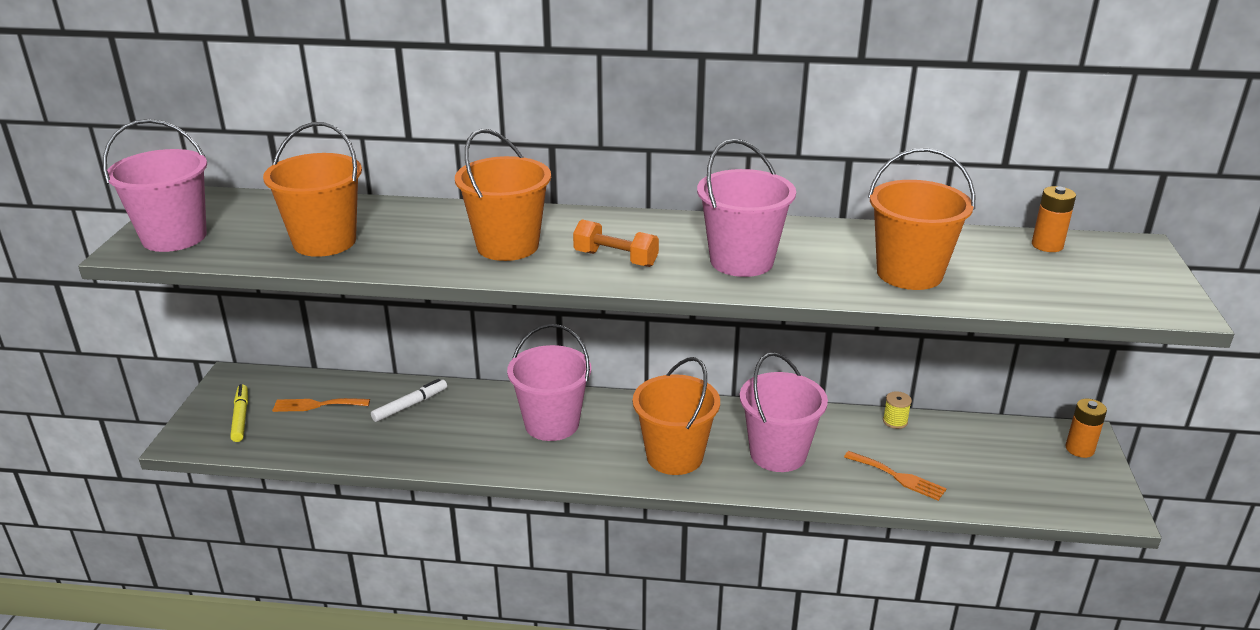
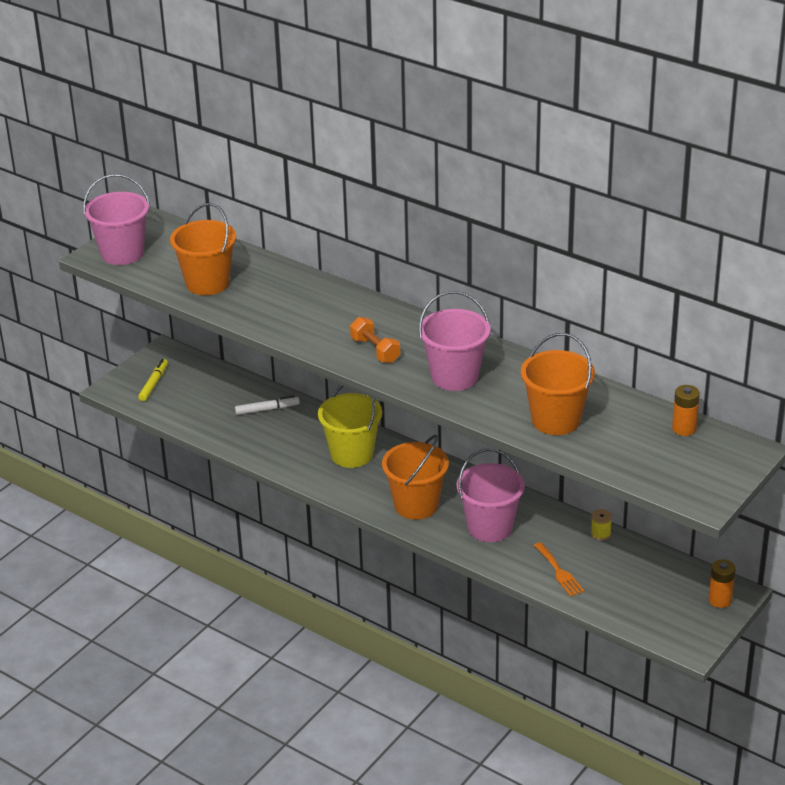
camera: 30 degrees right, 5 degrees up
(317, 405) = (207, 390): orange fork -> none
(507, 246) = (316, 319): orange bucket -> none
(552, 424) = (352, 454): pink bucket -> yellow bucket

